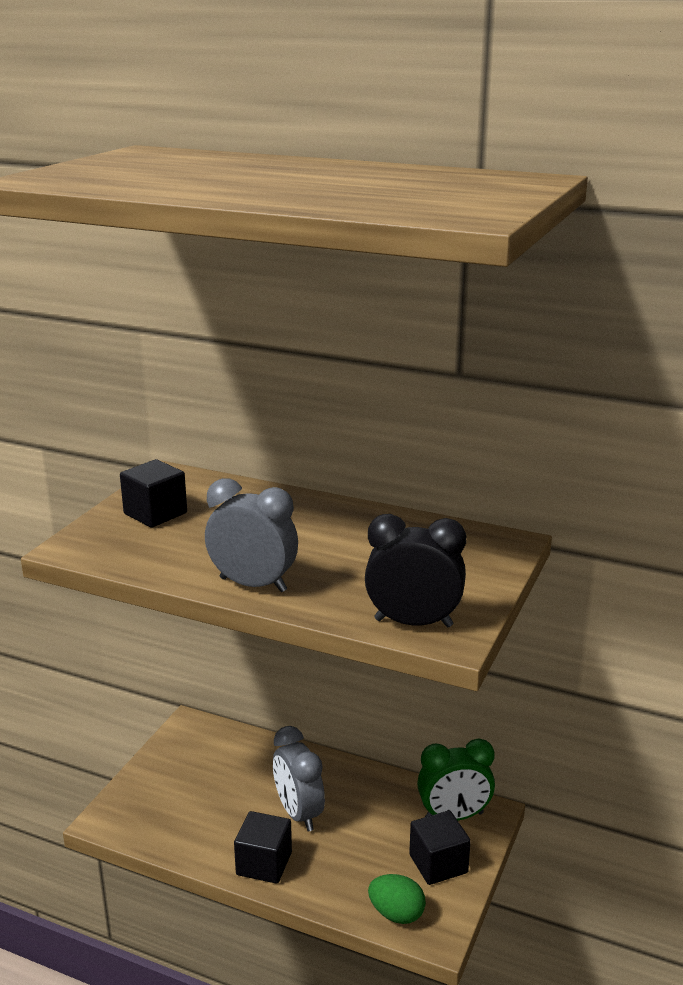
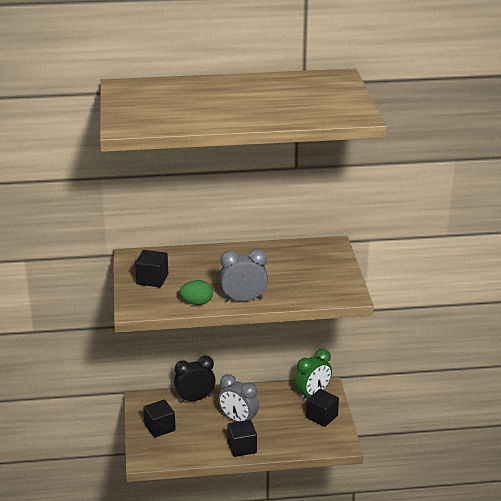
camera: 30 degrees left, 5 degrees up
(175, 778) = (159, 427): none -> black cube
(396, 914) = (320, 444): green egg -> green egg (197, 303)
(413, 623) = (330, 294): black clock -> black clock (195, 399)

